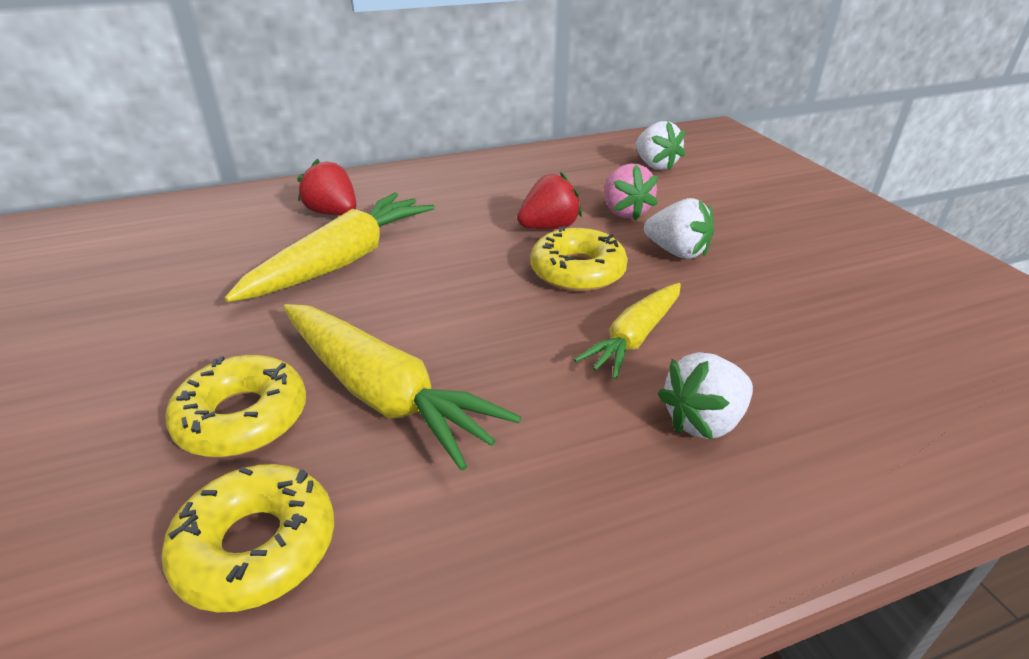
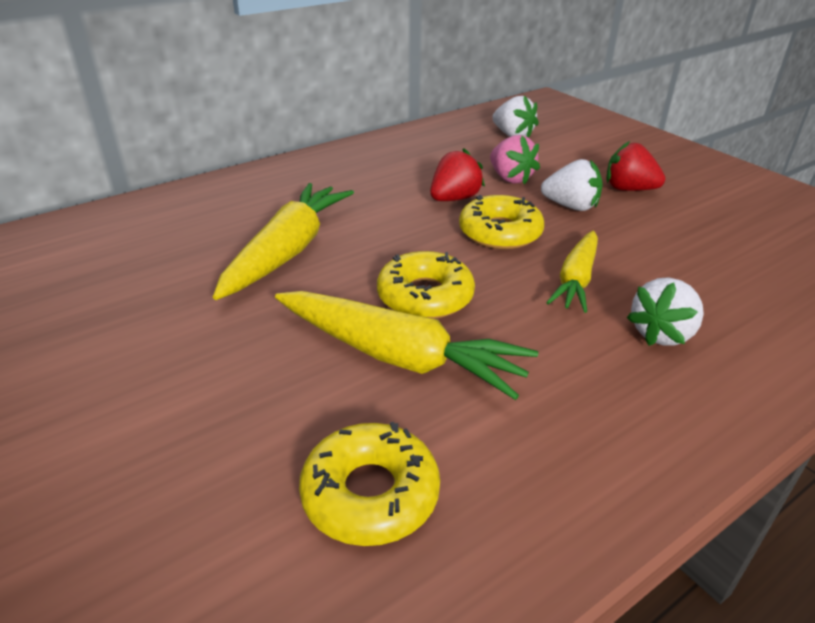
camera: 15 degrees left, 0 degrees up
(242, 418) = (287, 397): yellow donut -> yellow donut (425, 296)
(333, 213) = (249, 209): red strawberry -> red strawberry (629, 189)

